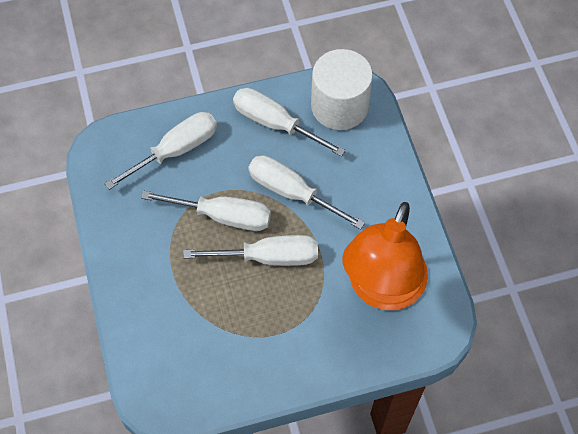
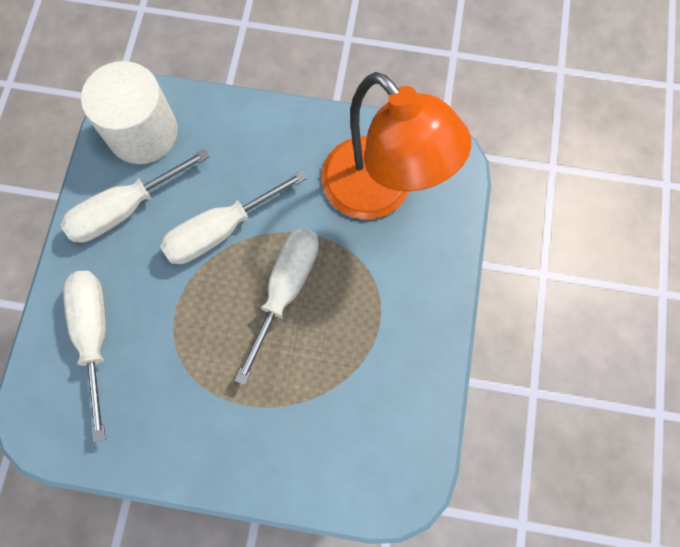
camera: 65 degrees left, 10 degrees up
(223, 216) = (210, 318): white screwdriver -> none

